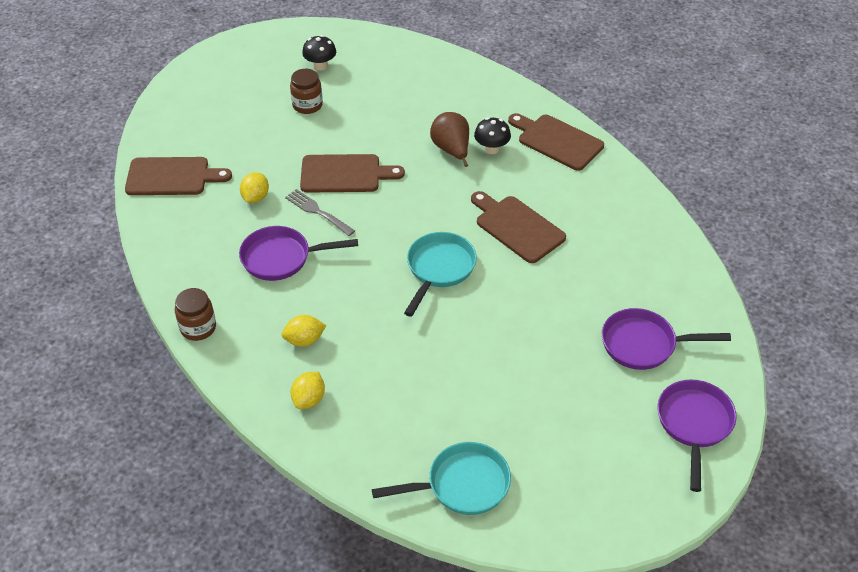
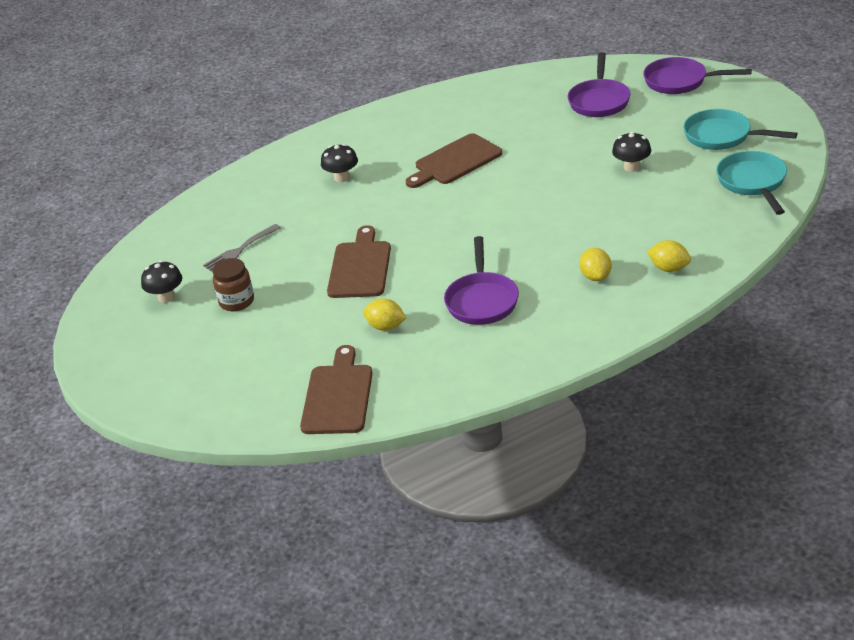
camera: 80 degrees left, 10 degrees down
(198, 328) = (579, 348): brown jar -> none
(318, 212) = (415, 281): grey fork -> grey fork (240, 250)
(439, 269) = (506, 203): turquoise pan -> turquoise pan (722, 136)
(451, 150) = (338, 201): brown pear -> none
(500, 372) = (632, 167): none -> black mushroom
(557, 141) = (340, 141): brown cutting board -> none

